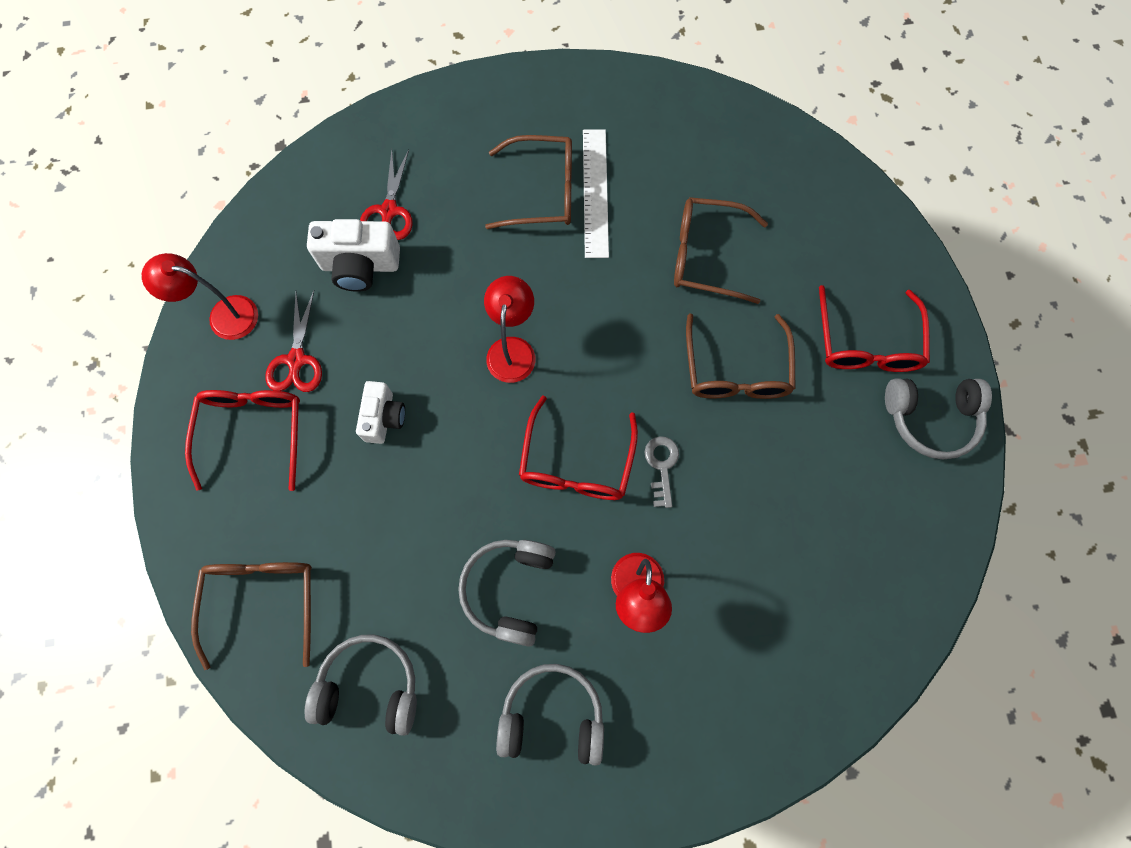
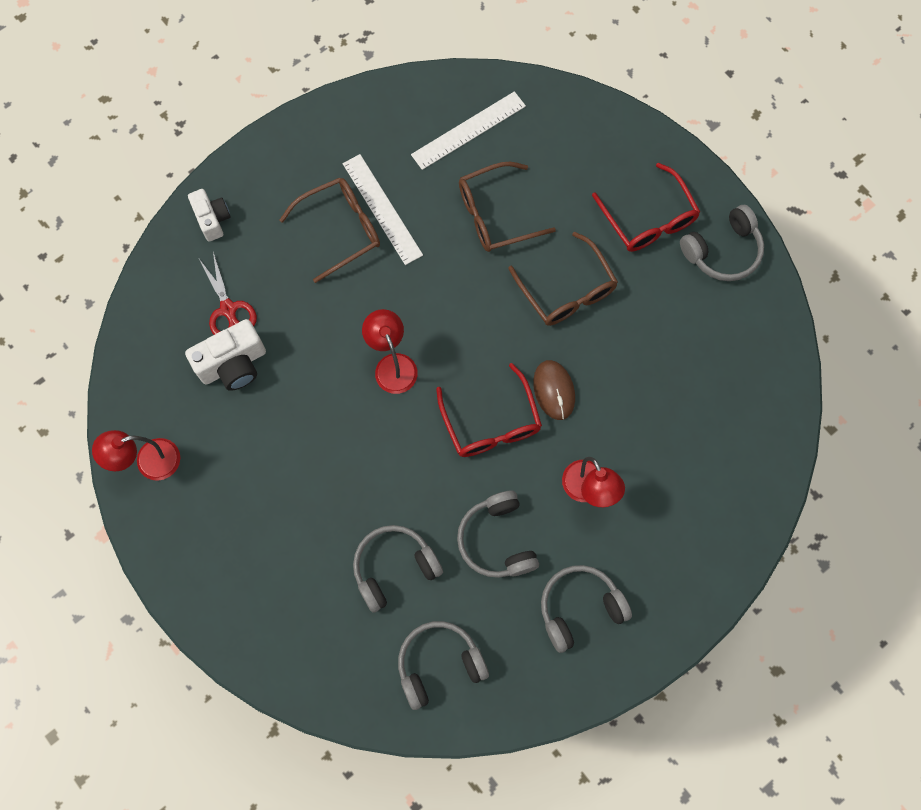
camera: 30 degrees left, 0 degrees up
(253, 431) = (232, 536): red glasses -> none
(262, 600) = (321, 652): brown glasses -> none
(296, 360) = (230, 464): red scissors -> none
(384, 418) = (327, 470): white camera -> white camera (212, 219)
(387, 556) = (394, 568): none -> grey headphones
(661, 466) = (554, 390): grey key -> brown mouse
(727, 160) = (468, 130): none -> white ruler

